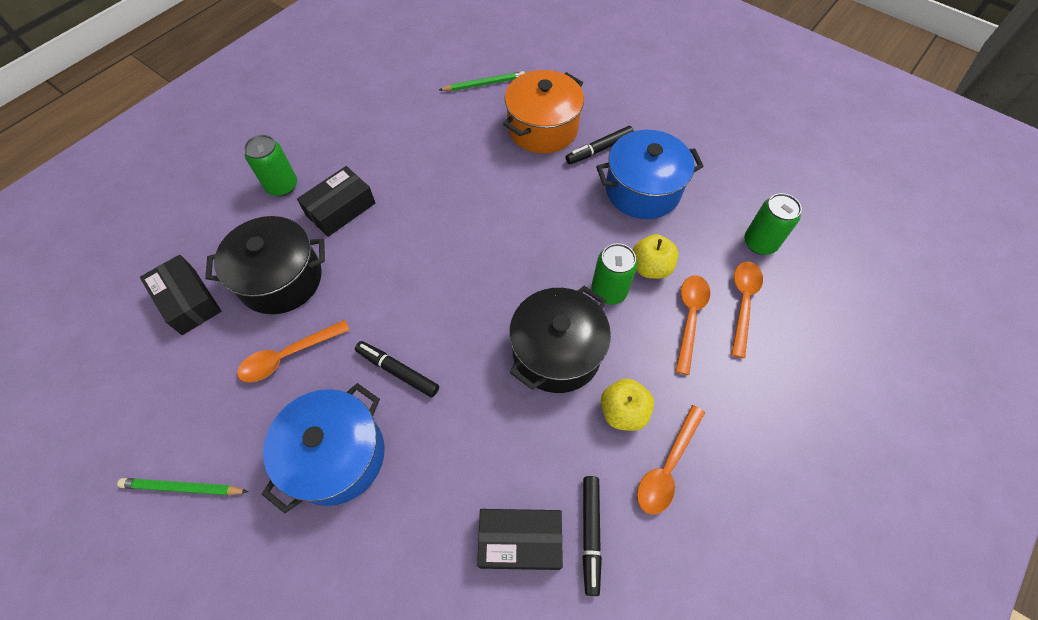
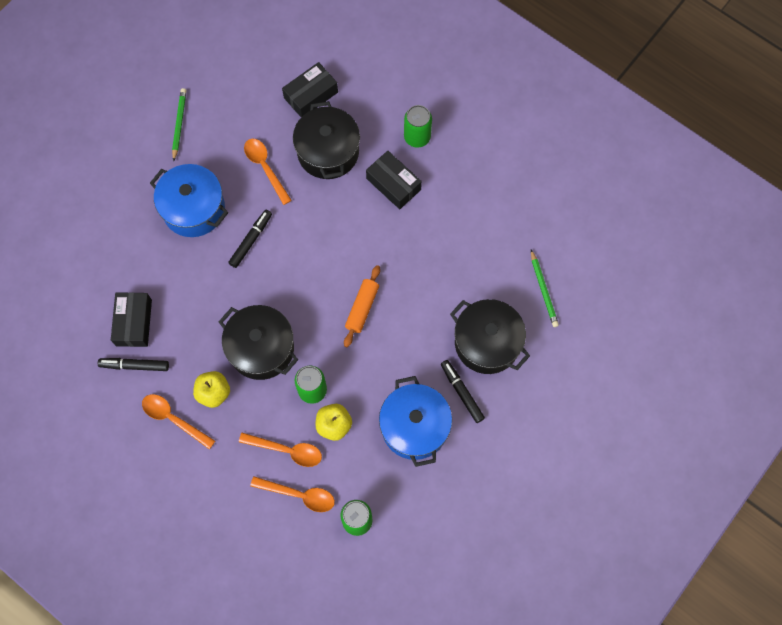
camera: 90 degrees right, 10 degrees up
(501, 240) = (362, 308): none -> orange rolling pin
(542, 128) = (487, 343): orange pot -> black pot

